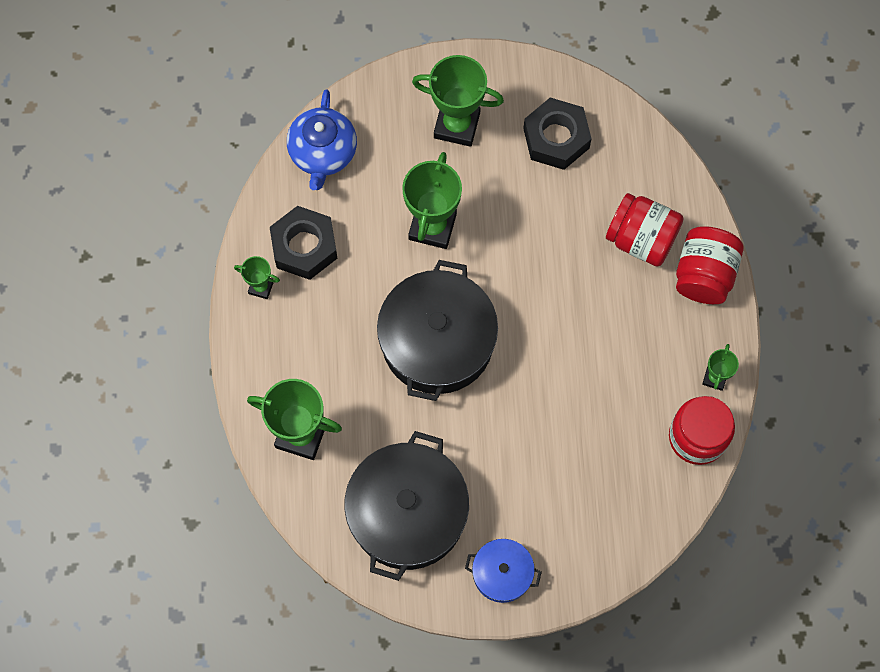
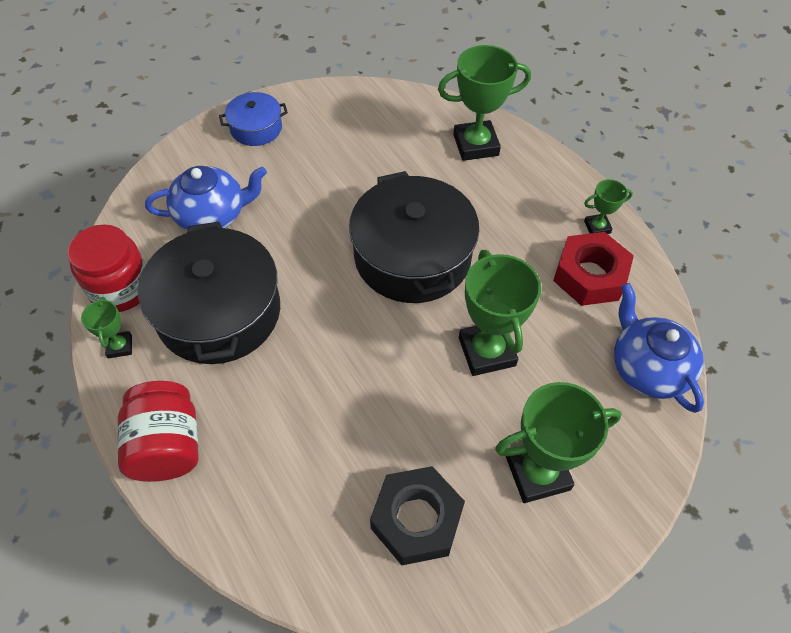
camera: 150 degrees right, 15 degrees down
(304, 247) = (589, 275): black nut -> red nut
(407, 513) = (355, 133): black pot -> black pot (219, 312)
(590, 478) = (212, 215): none -> blue teapot
(641, 239) = (257, 449): red jar -> none

